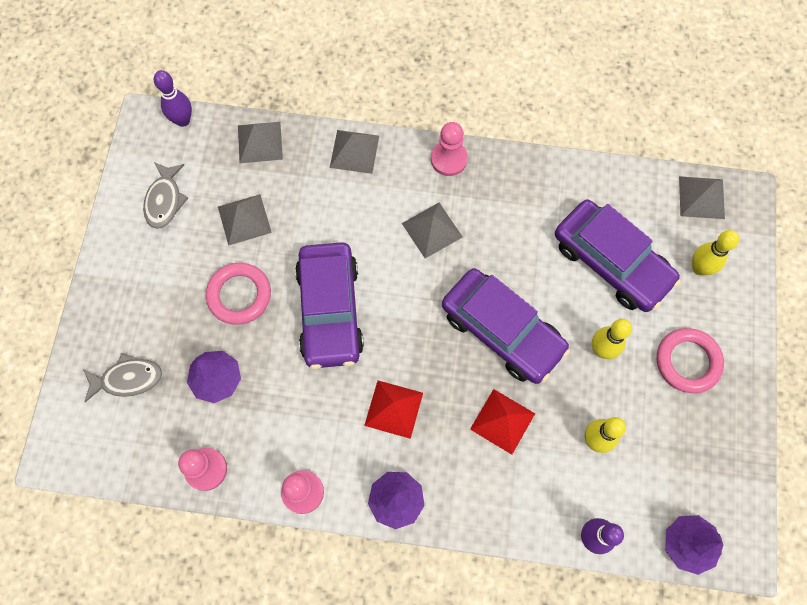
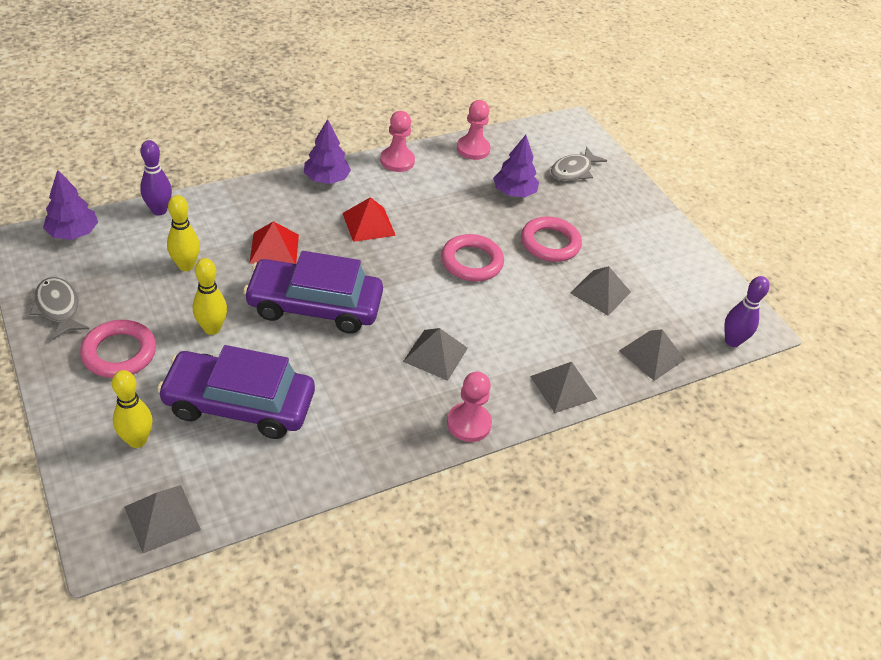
camera: 140 degrees right, 25 degrees down
(165, 200) = (674, 278): grey fish -> grey fish (58, 308)
(330, 310) = (471, 262): purple car -> pink ring

